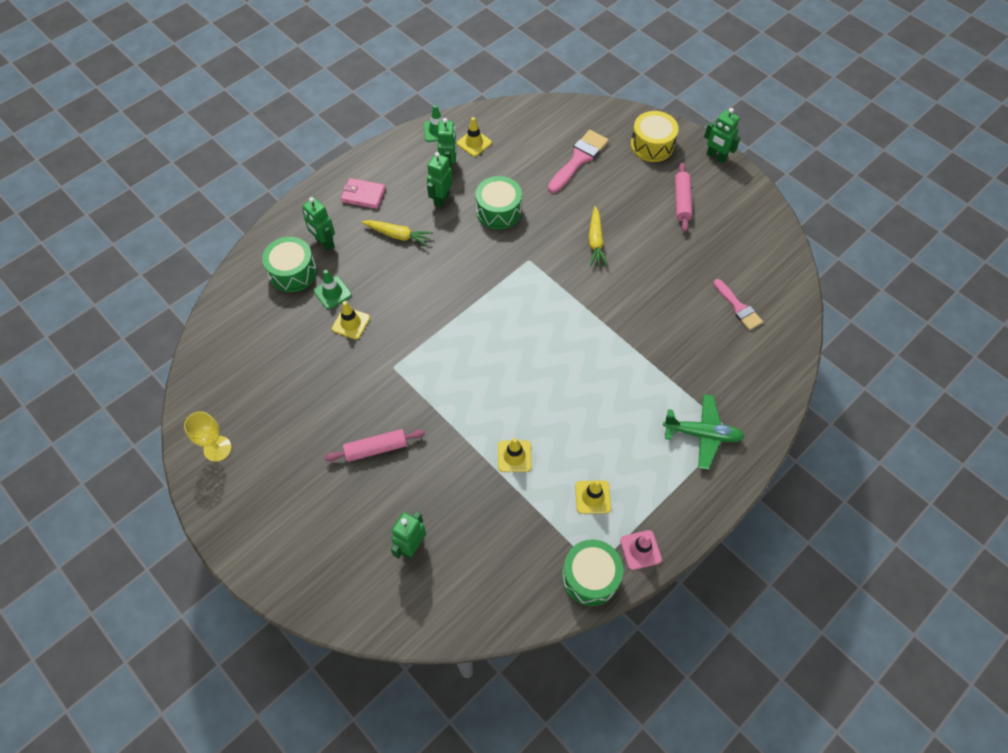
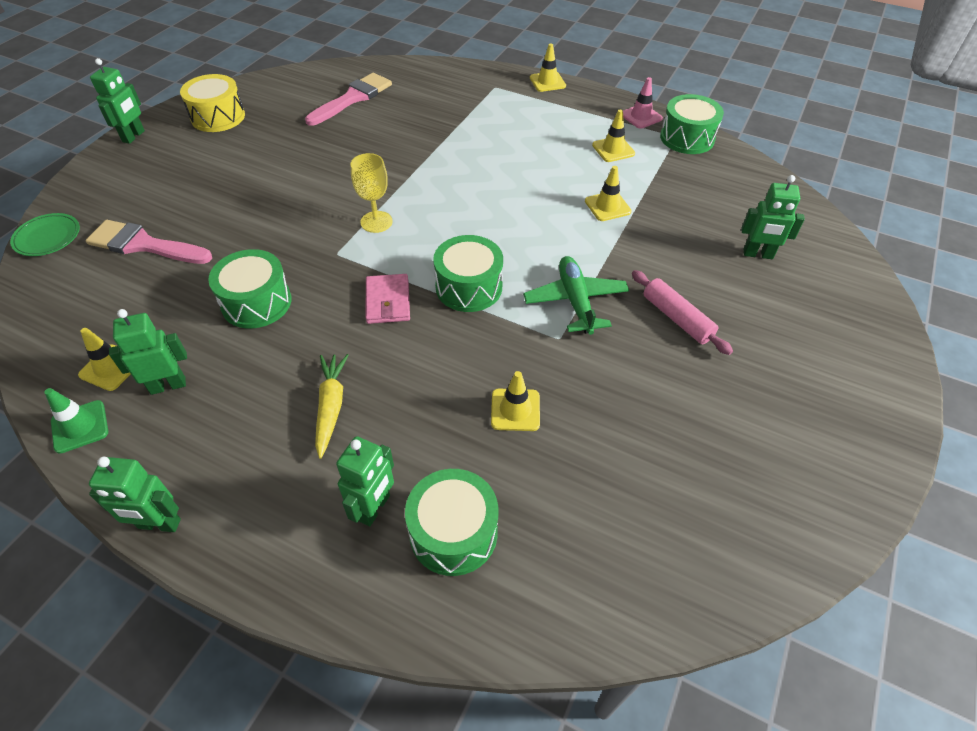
camera: 110 degrees left, 10 degrees down
(217, 448) = (803, 497): yellow goblet -> yellow goblet (376, 222)
(332, 293) = (471, 455): green traffic cone -> none
(363, 195) = (251, 488): pink wallet -> pink wallet (388, 301)
(441, 199) = (243, 374): green robot -> green robot (159, 524)
(463, 329) = (469, 287): none -> green drum
(595, 241) = (290, 204): yellow carrot -> none
(605, 113) = (47, 237): none -> green plate
(652, 145) = (114, 186): yellow drum -> yellow drum (218, 117)
(682, 201) = (211, 150): pink rolling pin -> none
(702, 434) = (507, 101): green plane -> green plane (575, 301)
(730, 485) = (547, 82): none -> yellow traffic cone
(738, 307) = (353, 98): pink brush -> pink brush, size x1.51

